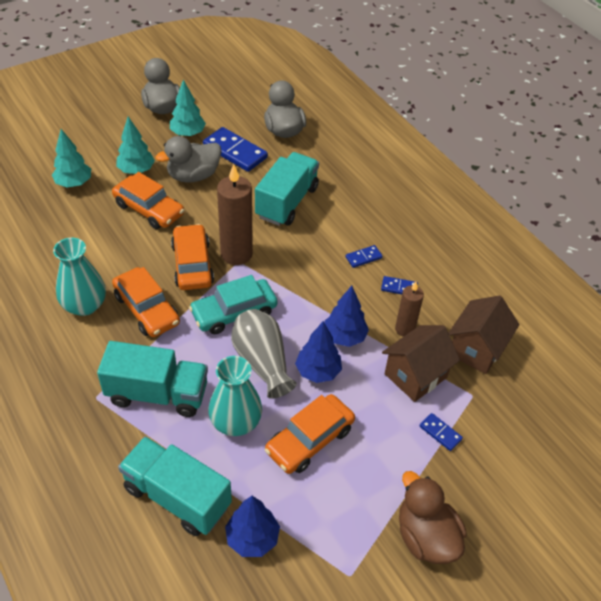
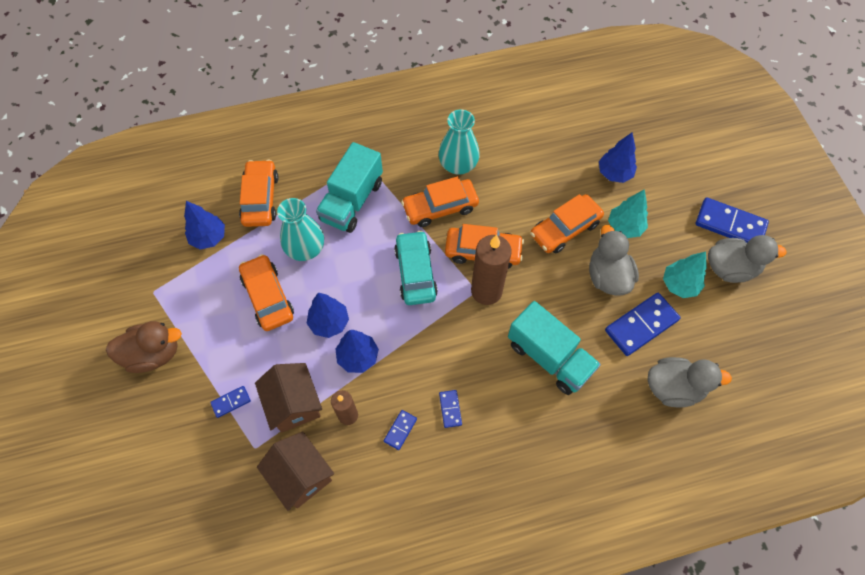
camera: 110 degrees right, 15 degrees up
(74, 183) = (614, 173): turquoise tree -> blue tree
(117, 109) = (730, 224): none -> blue domino
(177, 497) = (260, 199): turquoise truck -> orange car
(262, 362) = (355, 282): grey vase -> none

